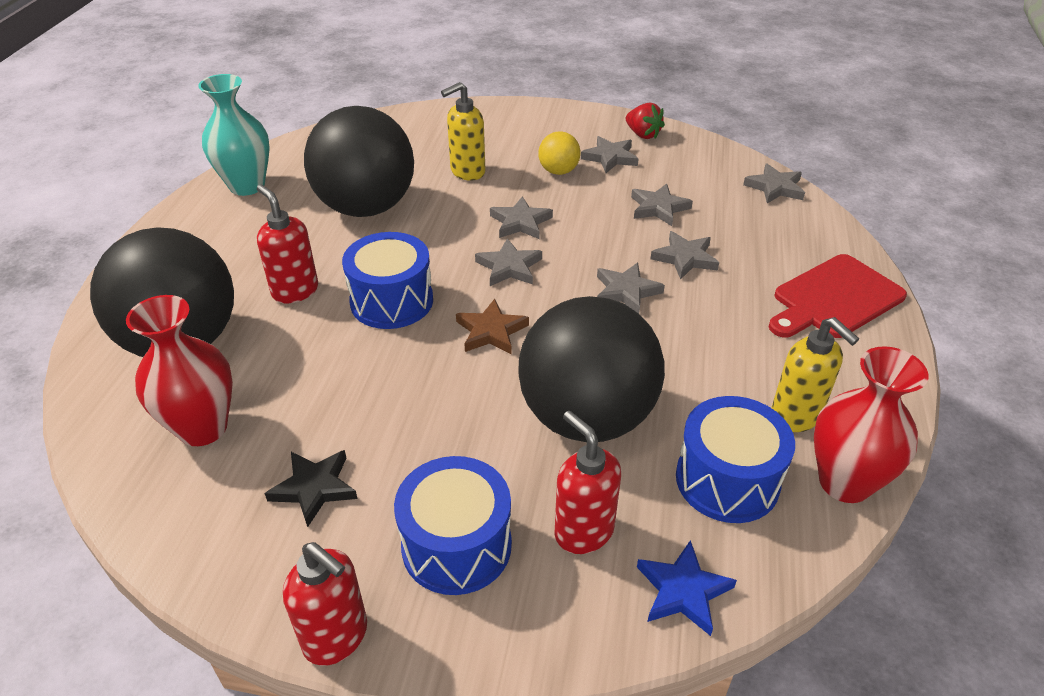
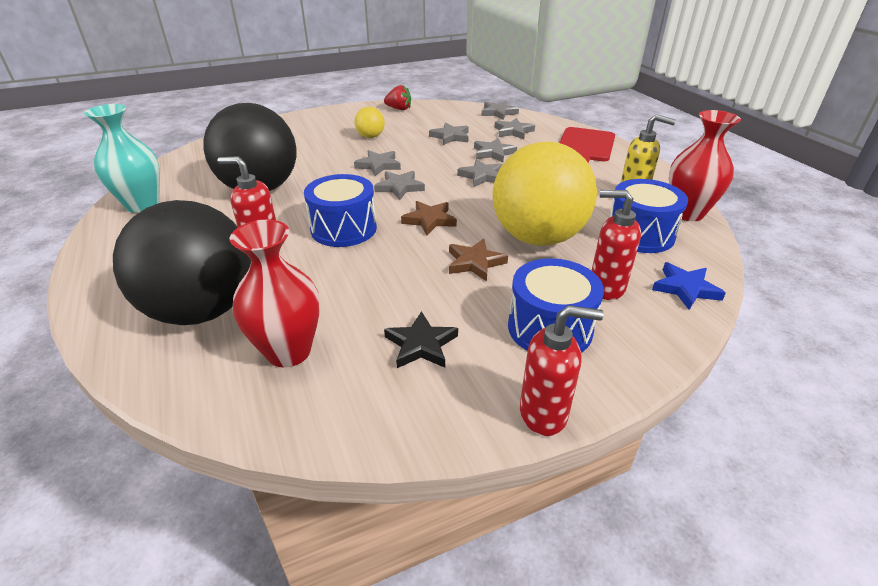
camera: 35 degrees left, 5 degrees down
(467, 172) = (311, 152): yellow soap dispenser -> none
(475, 416) = (475, 262): none -> brown star
(587, 417) = (537, 237): black ball -> yellow ball
(610, 157) = (393, 123): grey star -> grey star (513, 131)

